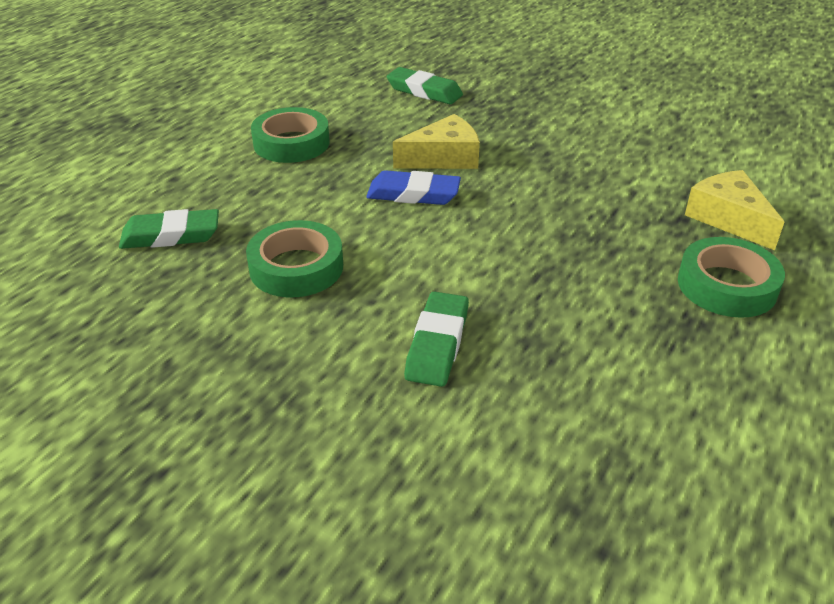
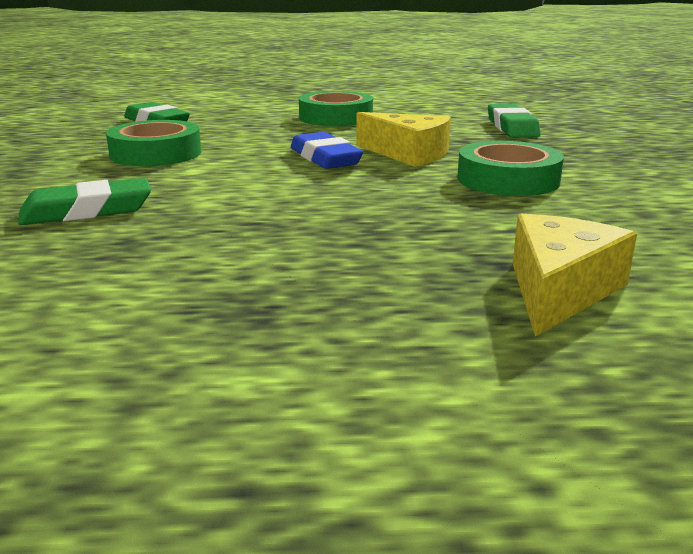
camera: 55 degrees right, 15 degrees down
(726, 285) = (379, 318): green tape -> green tape (508, 180)

